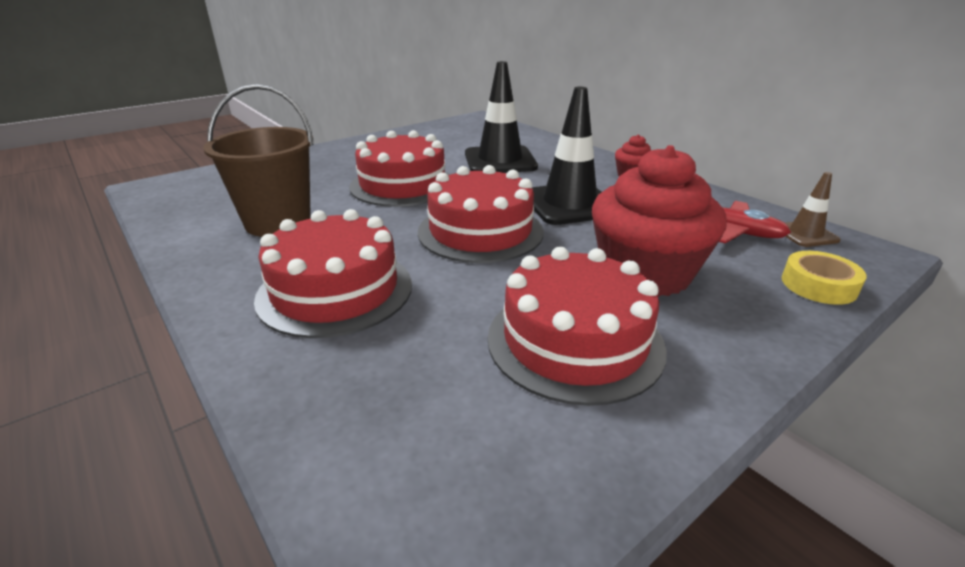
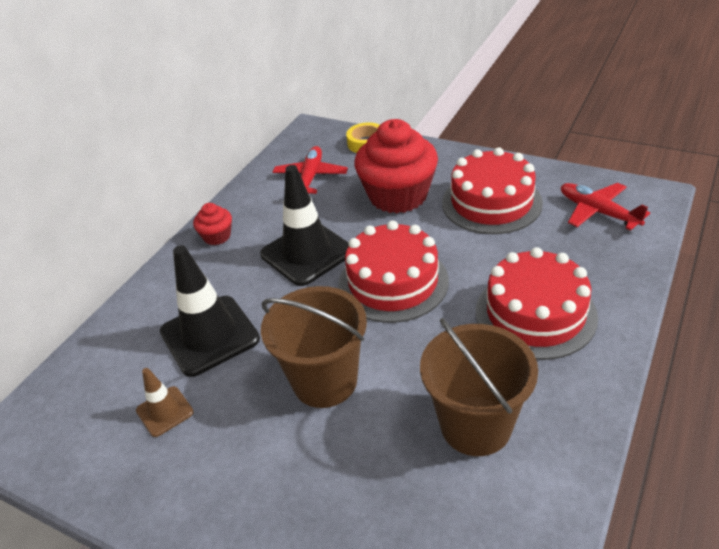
camera: 110 degrees left, 10 degrees up
(402, 185) = (325, 381): red cake -> brown bucket
(451, 452) = (598, 212): none -> red plane
(805, 234) = (297, 150): brown traffic cone -> brown traffic cone (165, 411)

